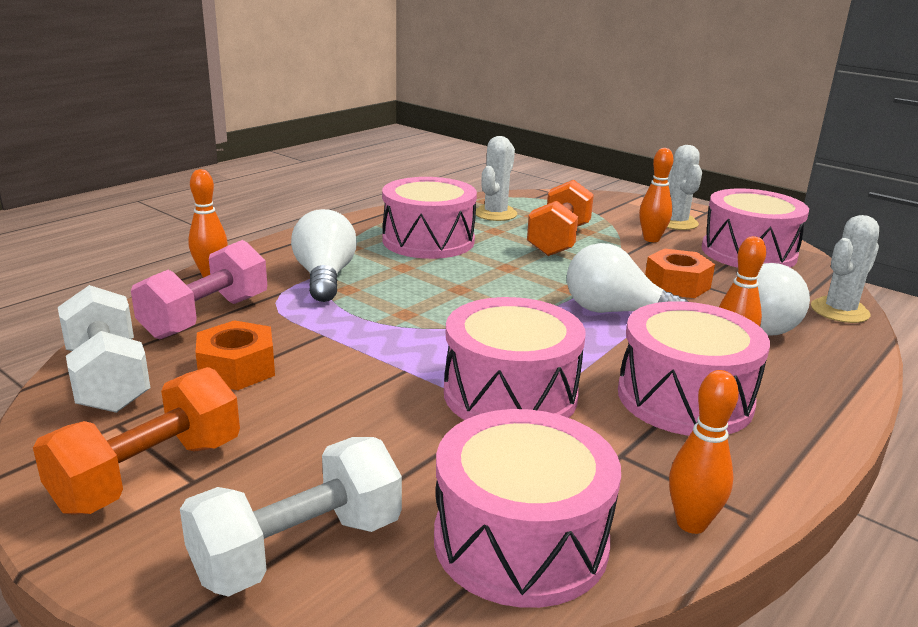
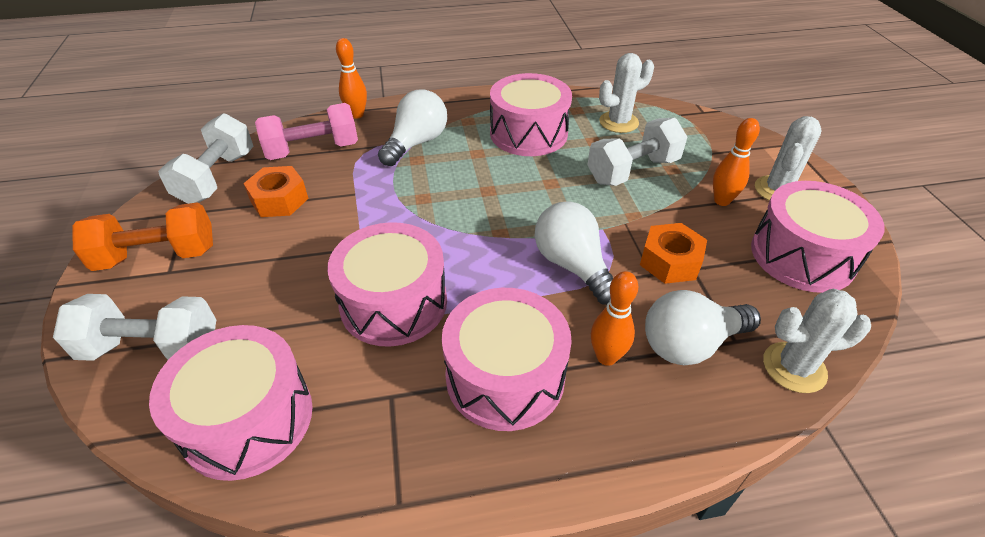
camera: 40 degrees right, 20 degrees up
(558, 240) = (632, 170): orange dumbbell -> white dumbbell
(691, 523) = (353, 481): orange bowling pin -> none

